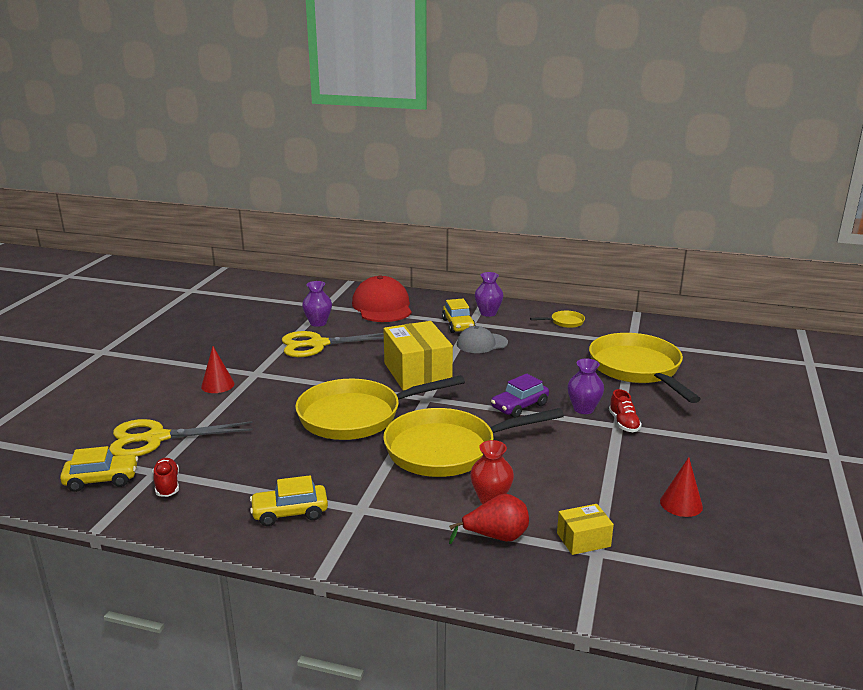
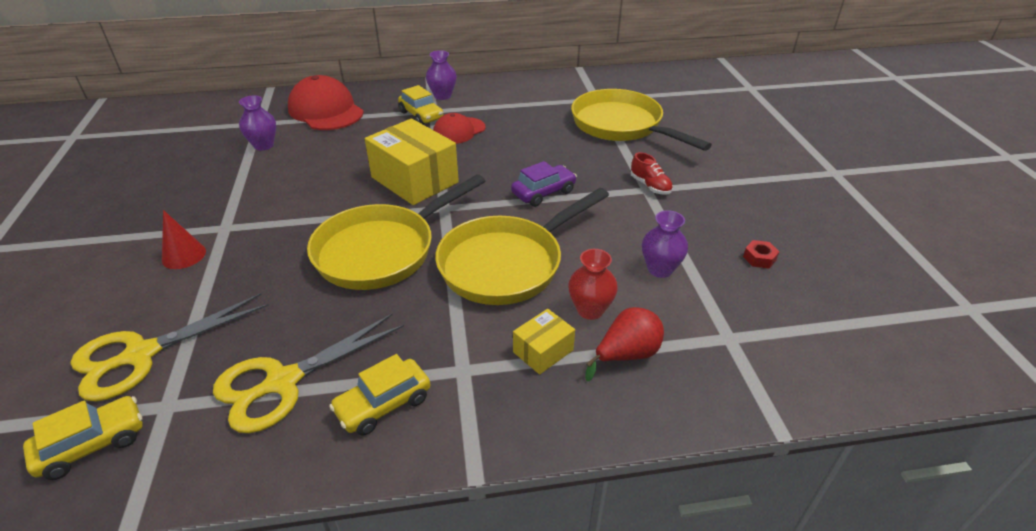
camera: 25 degrees left, 15 degrees up
(167, 485) = (196, 420): red shoe -> none
(317, 344) = (280, 172): yellow scissors -> yellow scissors (282, 382)
(482, 343) = (459, 131): grey cap -> red cap
(519, 406) = (543, 193): purple car -> purple car turned 150 degrees counterclockwise
(565, 322) = (522, 91): yellow pan -> none
(583, 409) = (604, 180): purple vase -> purple vase (660, 269)
(583, 540) = (708, 328): yellow box -> yellow box (543, 351)
(681, 504) = (759, 258): red cone -> red nut

